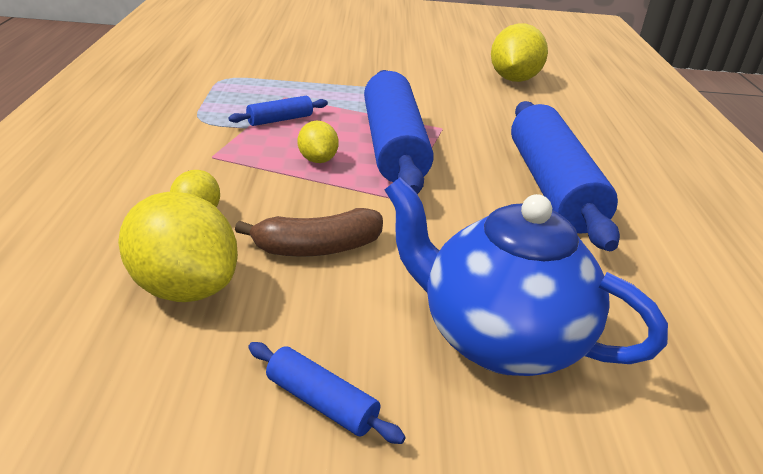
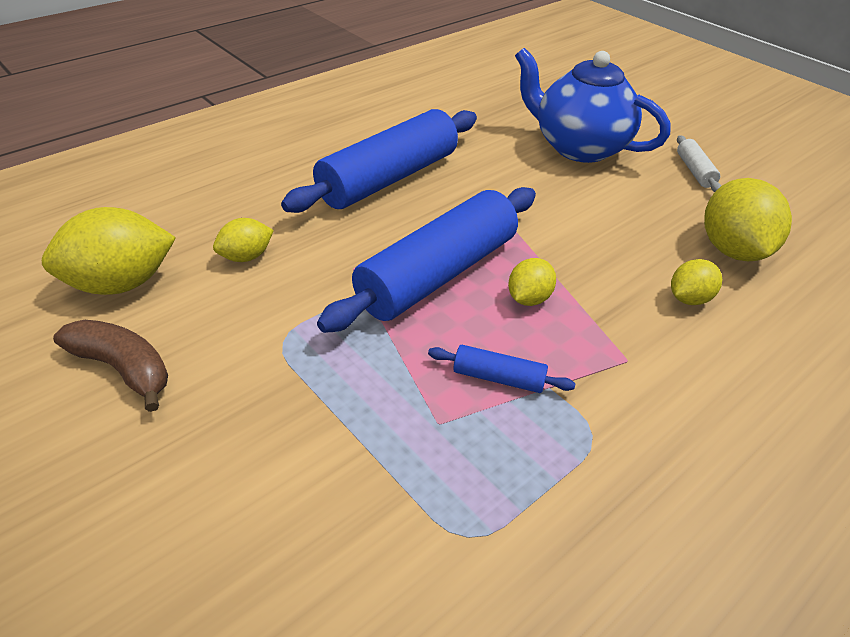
camera: 130 degrees left, 10 degrees up
(317, 248) = (620, 229): brown banana -> brown banana (123, 369)
(321, 402) = (694, 171): blue rolling pin -> white rolling pin
(499, 108) = (246, 257): none -> yellow lemon
(499, 339) = (579, 147): blue teapot -> blue teapot turned 135 degrees clockwise

